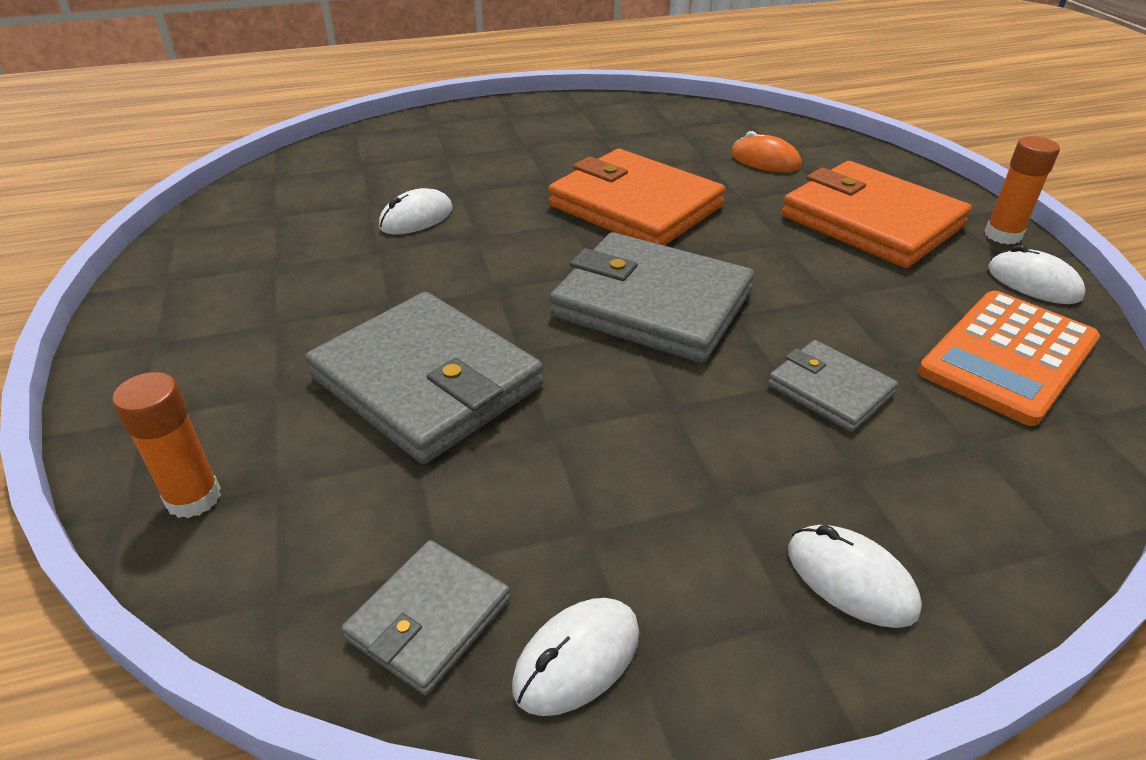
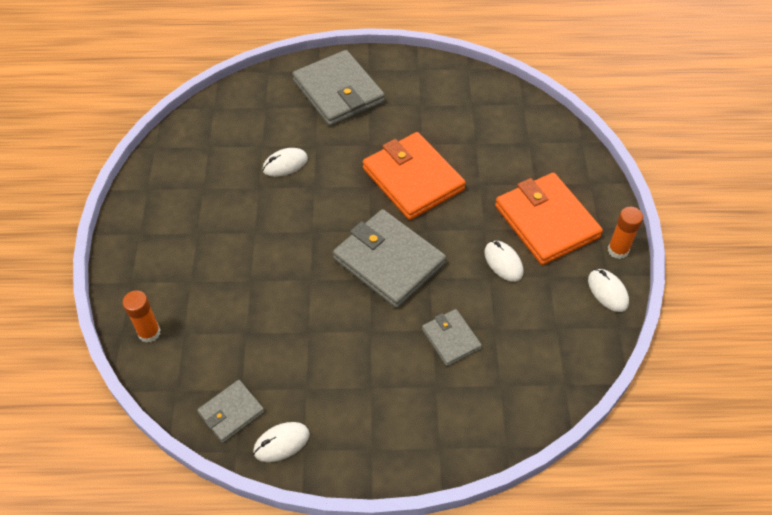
camera: 15 degrees right, 15 degrees up
(427, 382) = (260, 289): grey wallet -> grey wallet (338, 92)
(765, 161) = (513, 151): orange mouse -> none
(850, 580) = (403, 438): white mouse -> white mouse (503, 262)
(1008, 357) = (555, 339): orange calculator -> none

